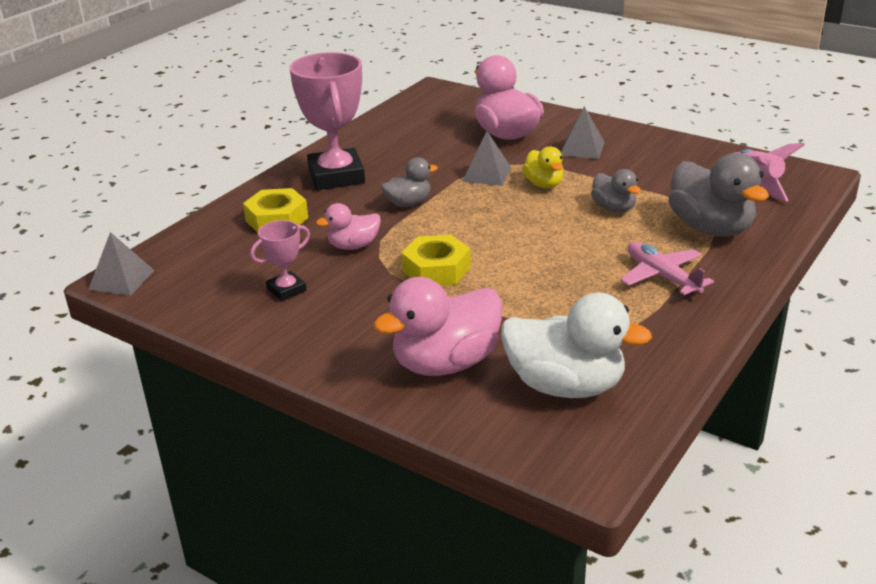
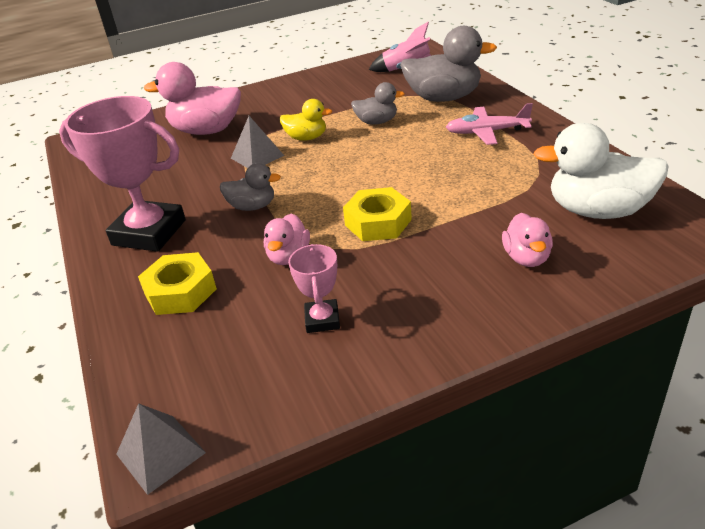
camera: 55 degrees left, 5 degrees up
(408, 203) = (252, 206): grey duck -> grey duck turned 90 degrees clockwise
(445, 363) = (526, 258): pink duck -> pink duck, size x0.55
(565, 386) = (598, 211): white duck -> white duck turned 135 degrees counterclockwise
(582, 148) = (275, 108): grey pyramid -> none

